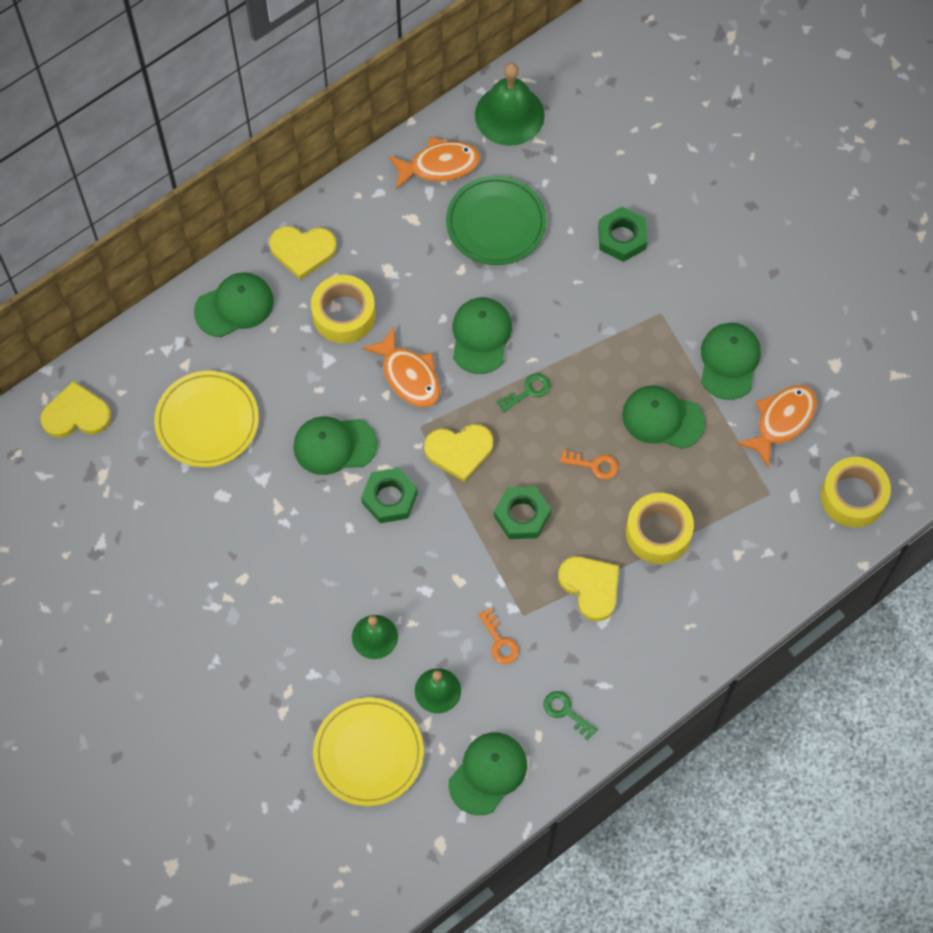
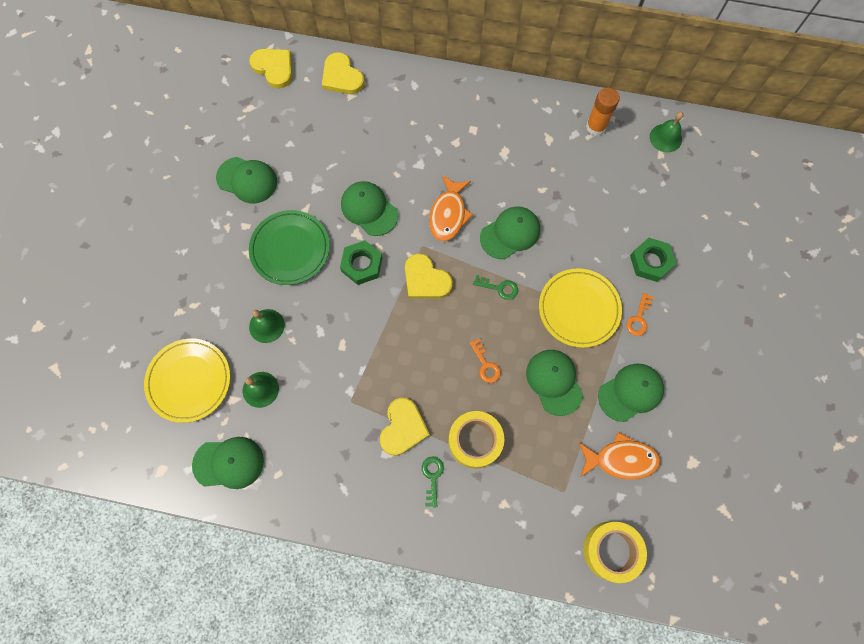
camera: 50 degrees right, 5 degrees up
(207, 421) = (326, 133): yellow plate -> yellow plate (579, 309)
(234, 306) = (408, 92): green cap -> green cap (247, 180)
(302, 251) = (474, 99): yellow heart -> yellow heart (342, 77)
(344, 314) = (455, 150): yellow tape -> none
(439, 165) = (596, 127): orange fish -> orange glue stick
(496, 223) = (590, 185): green plate -> green plate (290, 249)
(499, 641) = (321, 401): orange key -> orange key (638, 318)
(509, 115) = (665, 138): green bell -> green bell, size x0.60
(522, 515) = (415, 348): green nut -> none
(566, 712) = (306, 479): green key -> green key (432, 477)

